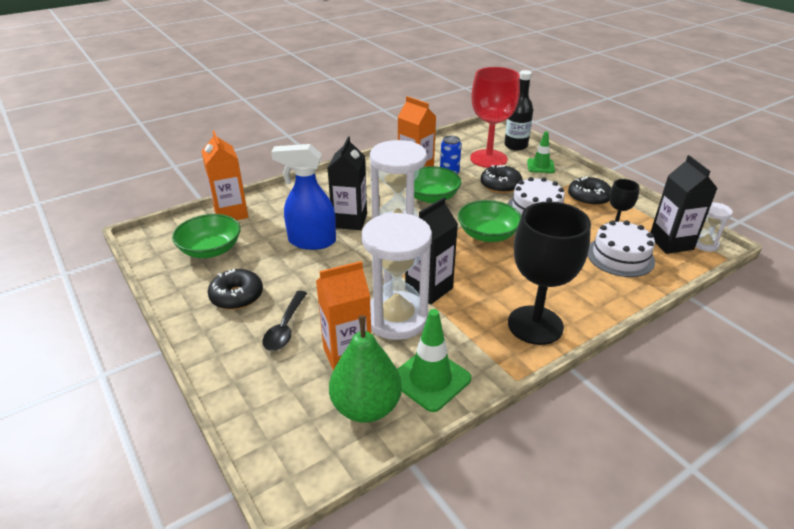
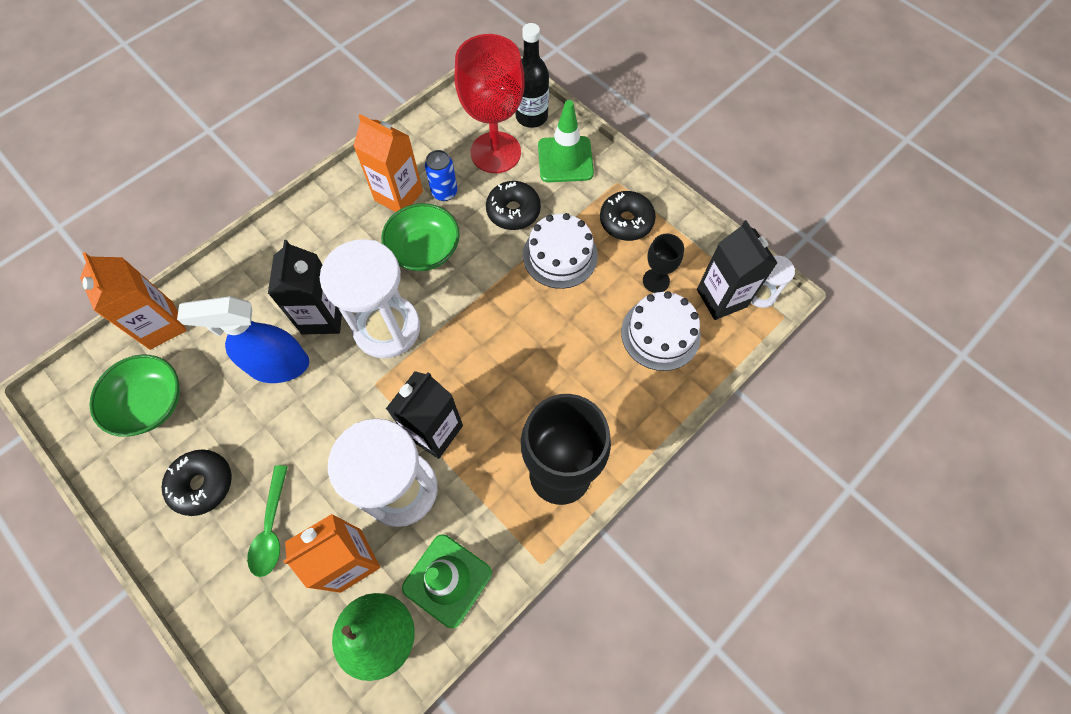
camera: 10 degrees left, 30 degrees up
(285, 327) = (271, 528): black spoon -> green spoon
(487, 234) = (500, 316): green bowl -> none
(540, 166) = (565, 159): green traffic cone -> green traffic cone, size x1.52

